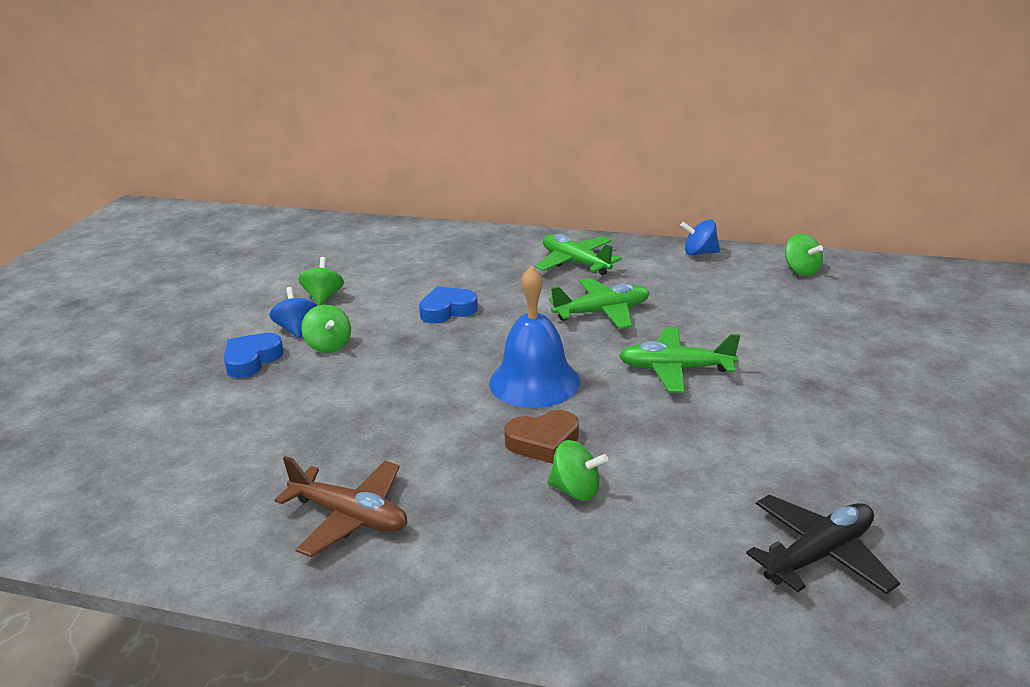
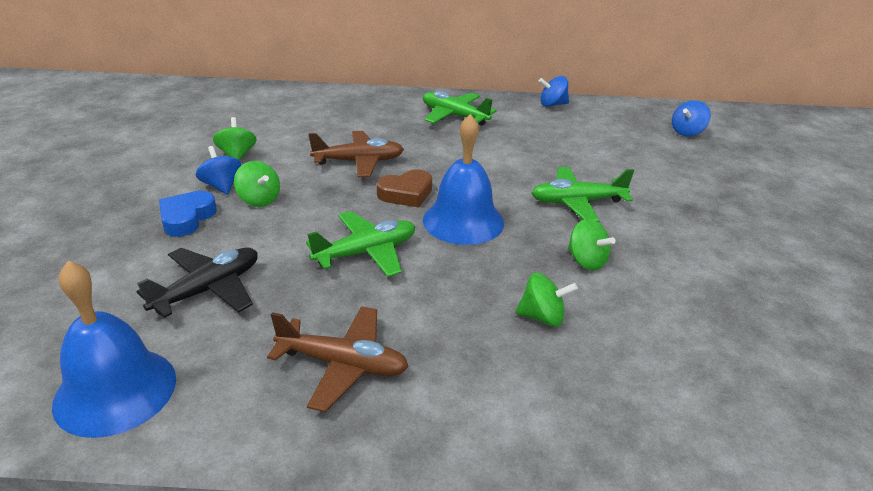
camera: 15 degrees left, 5 degrees up
(135, 518) = (115, 390): none -> blue bell
(447, 310) = (359, 162): blue heart -> brown plane
(543, 442) = (494, 275): brown heart -> brown heart (406, 194)
(602, 312) = (495, 157): green plane -> green plane (366, 252)
(801, 271) = (638, 116): green spinning top -> green spinning top (586, 261)
(819, 555) = (767, 354): black plane -> black plane (208, 290)
(855, 293) = (687, 132): none -> blue spinning top

